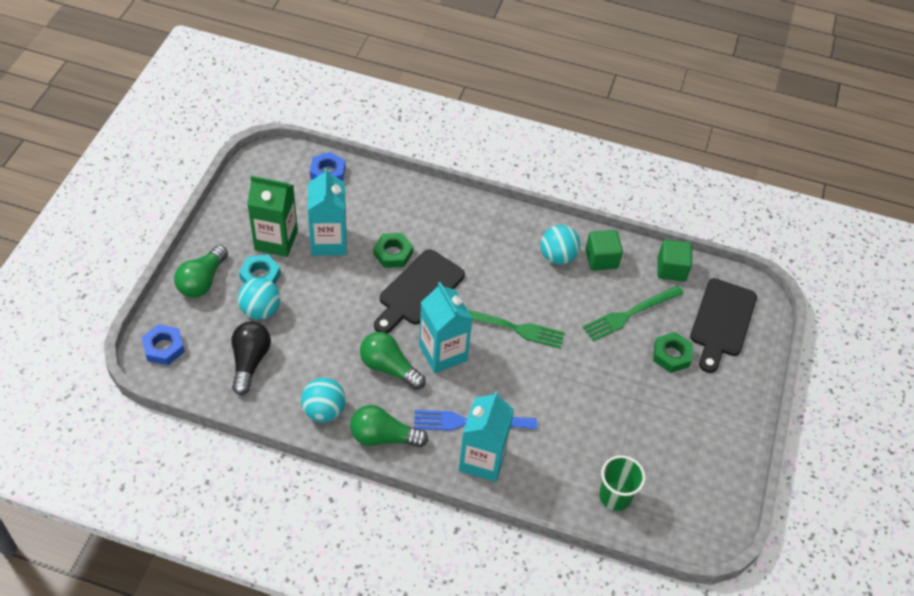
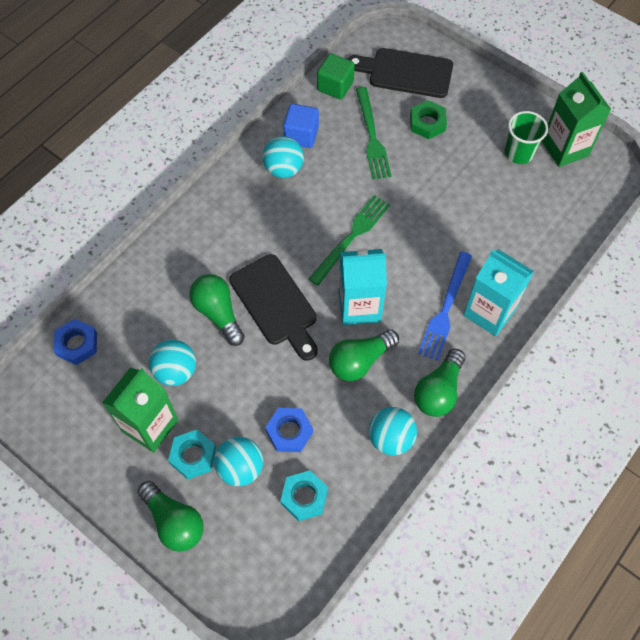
camera: 65 degrees left, 10 degrees up
(164, 348) = (252, 588): blue nut -> blue nut (289, 432)
(250, 361) = (304, 497): black light bulb -> turquoise nut
(329, 242) = (176, 371): turquoise carton -> turquoise ball
(393, 253) = (218, 313): green nut -> green light bulb
(601, 259) = (301, 135): green cube -> blue cube
(615, 496) = (555, 220): green cup -> green cup (519, 153)
(708, 486) = (565, 148): none -> green carton
(721, 321) = (405, 72): black cutting board -> black cutting board turned 150 degrees clockwise

